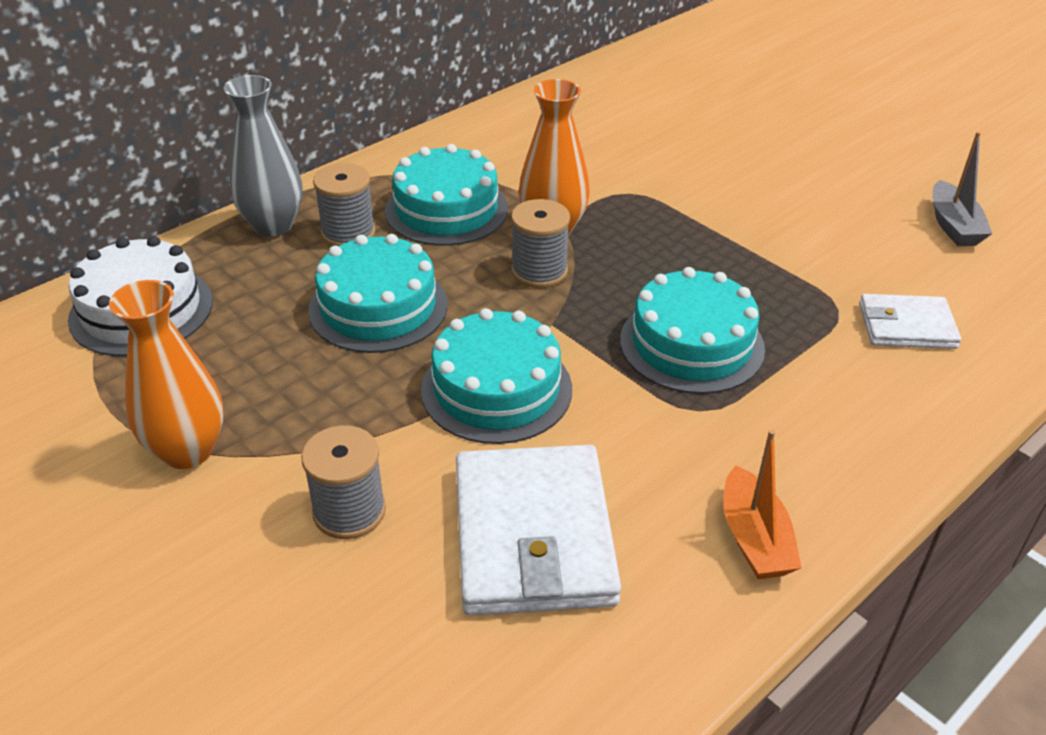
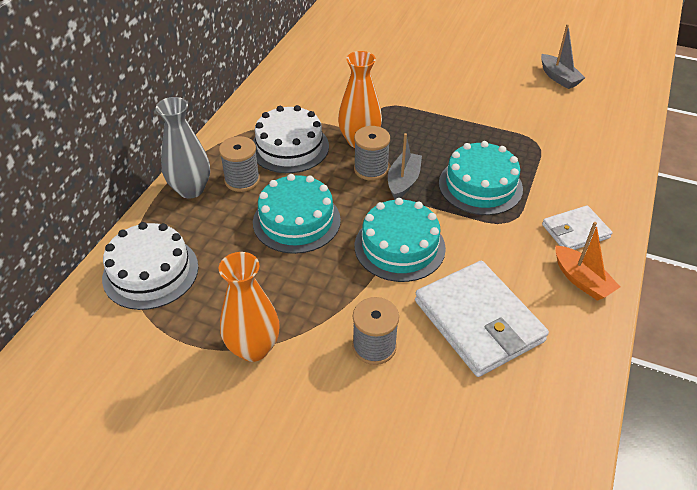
camera: 25 degrees left, 5 degrees up
(446, 209) = (289, 147): turquoise cake -> white cake
(574, 302) = (403, 181): none -> grey boat
(906, 326) = (574, 141): white wallet -> white wallet (575, 231)

